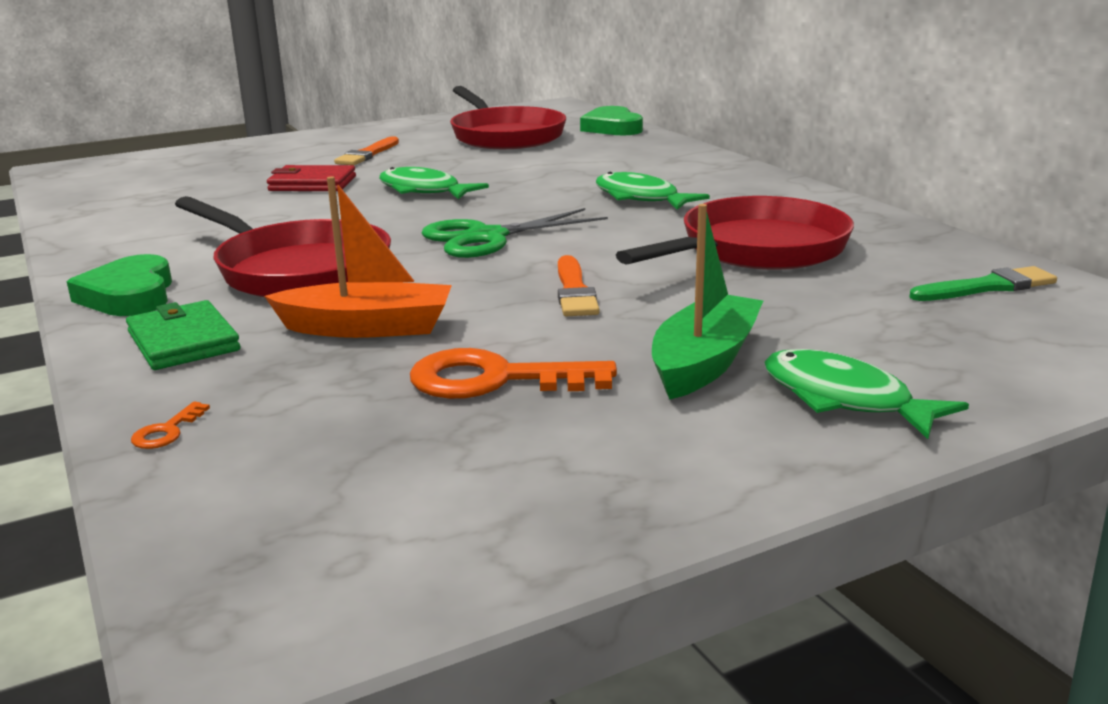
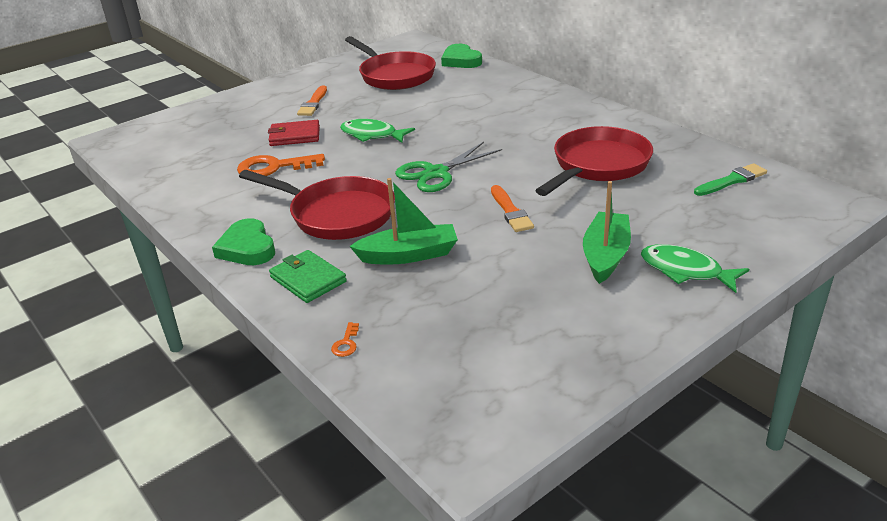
camera: 10 degrees left, 10 degrees up
(367, 328) = (409, 255): orange boat -> green boat
(495, 380) = (501, 283): orange key -> orange key (274, 167)
(640, 198) = (511, 127): green fish -> none

